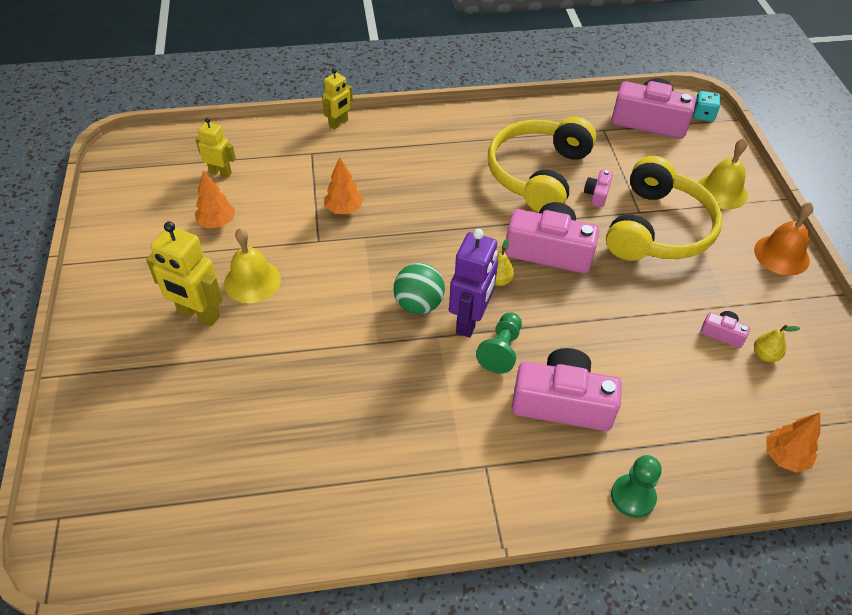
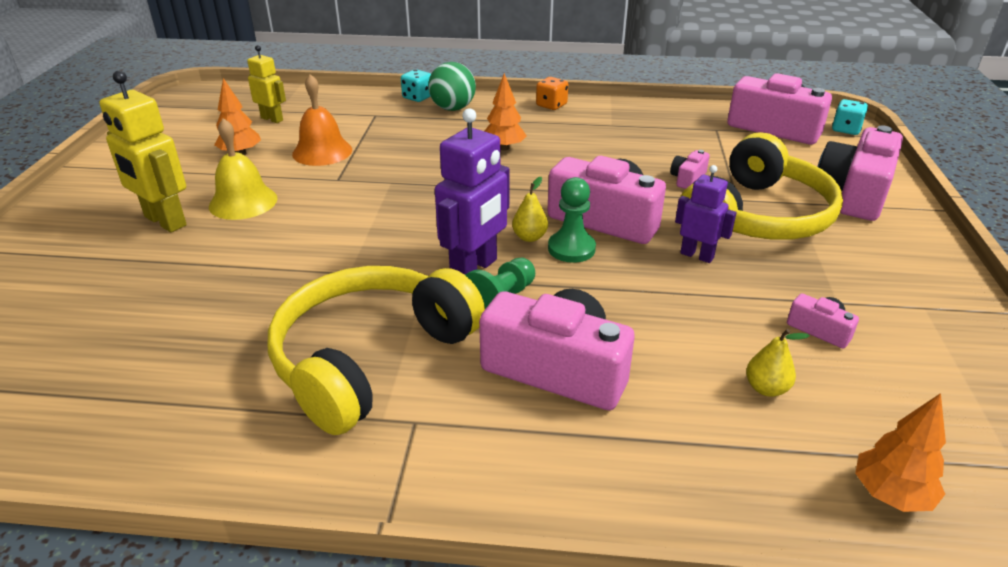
camera: 15 degrees right, 15 degrees down
(339, 123) = (417, 97): yellow robot -> turquoise dice
(344, 209) = (382, 159): orange tree -> orange tree (504, 148)
(418, 304) = (419, 245): green ball -> green ball (452, 108)
(460, 117) = (551, 105): none -> orange dice
(538, 174) = (621, 155): yellow headphones -> yellow headphones (370, 358)
(625, 277) = (697, 255): none -> purple robot
(633, 497) = (618, 501): green pawn -> green pawn (571, 249)
(721, 191) = (854, 194): yellow bell -> pink camera
(765, 355) = (881, 363): yellow pear -> yellow pear (766, 388)
(781, 255) = (928, 261): orange bell -> orange bell (322, 152)

